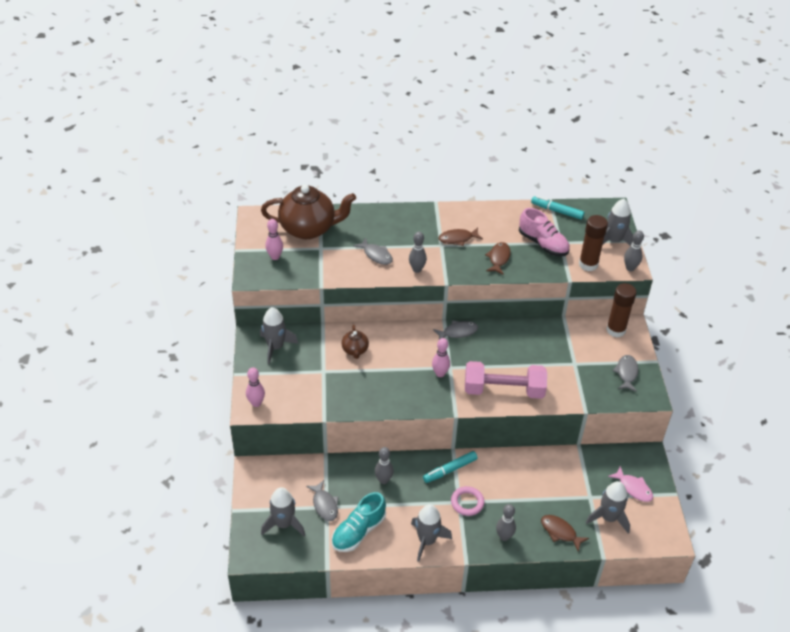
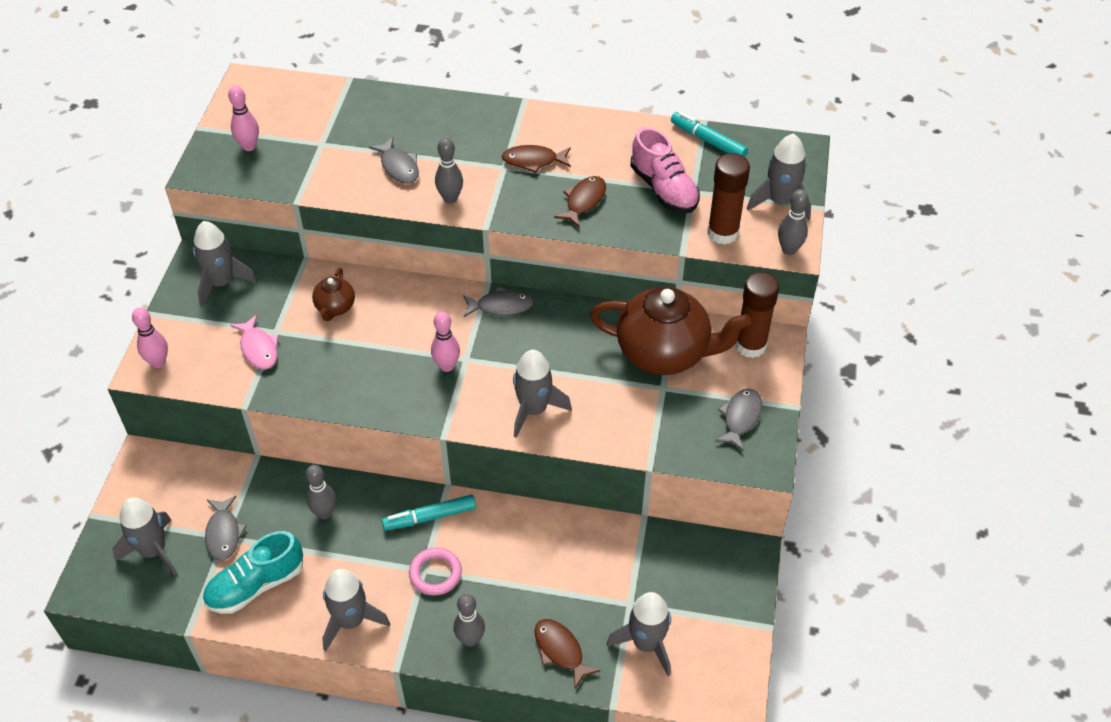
camera: 15 degrees right, 5 degrees up
(309, 229) = (317, 112): brown teapot -> brown teapot (664, 353)
(503, 390) = (534, 410): pink dumbbell -> grey rocket
(633, 488) = (705, 604): pink fish -> pink fish (258, 348)

